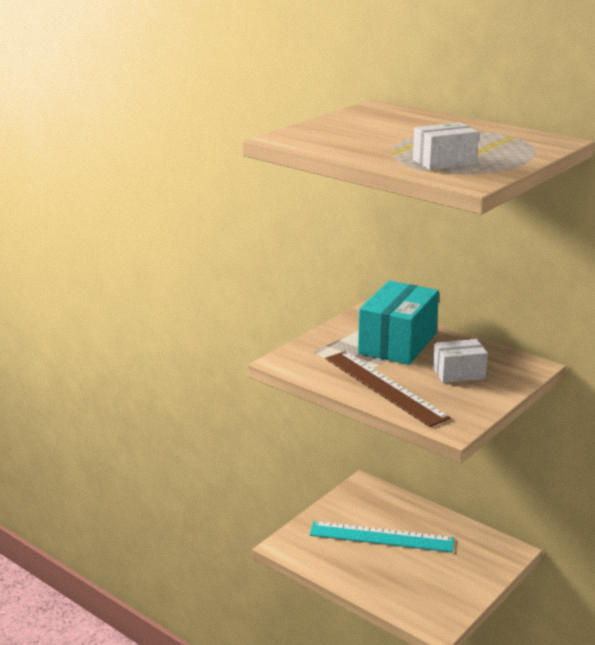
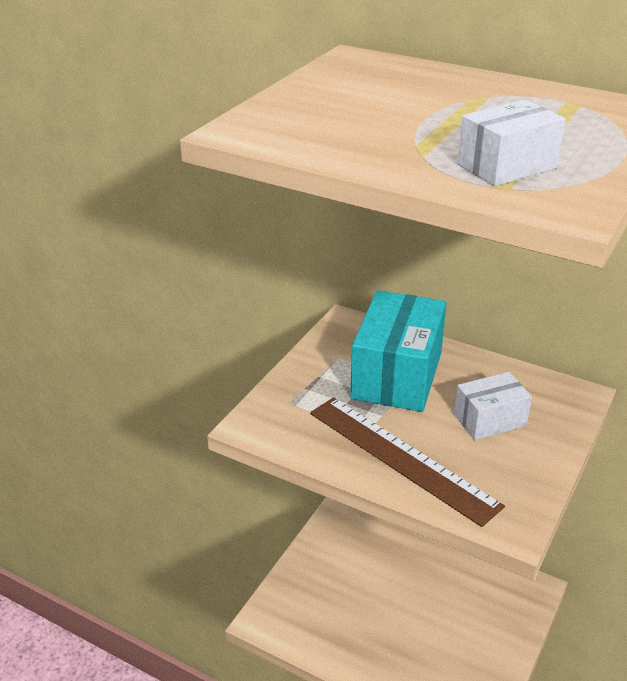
camera: 10 degrees left, 10 degrees up
(381, 537) = (379, 589): turquoise ruler -> none

